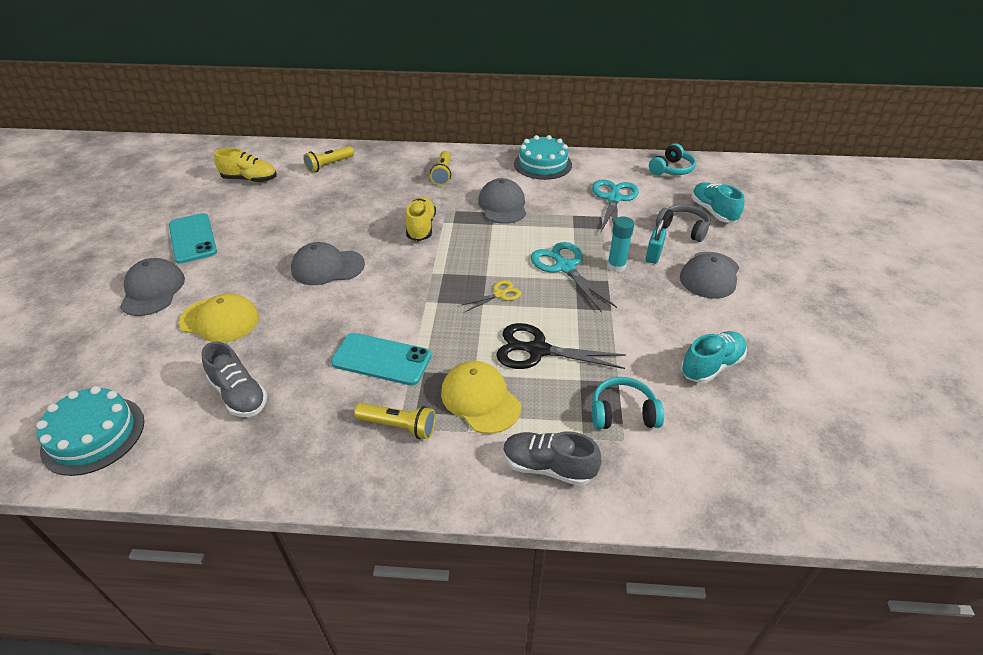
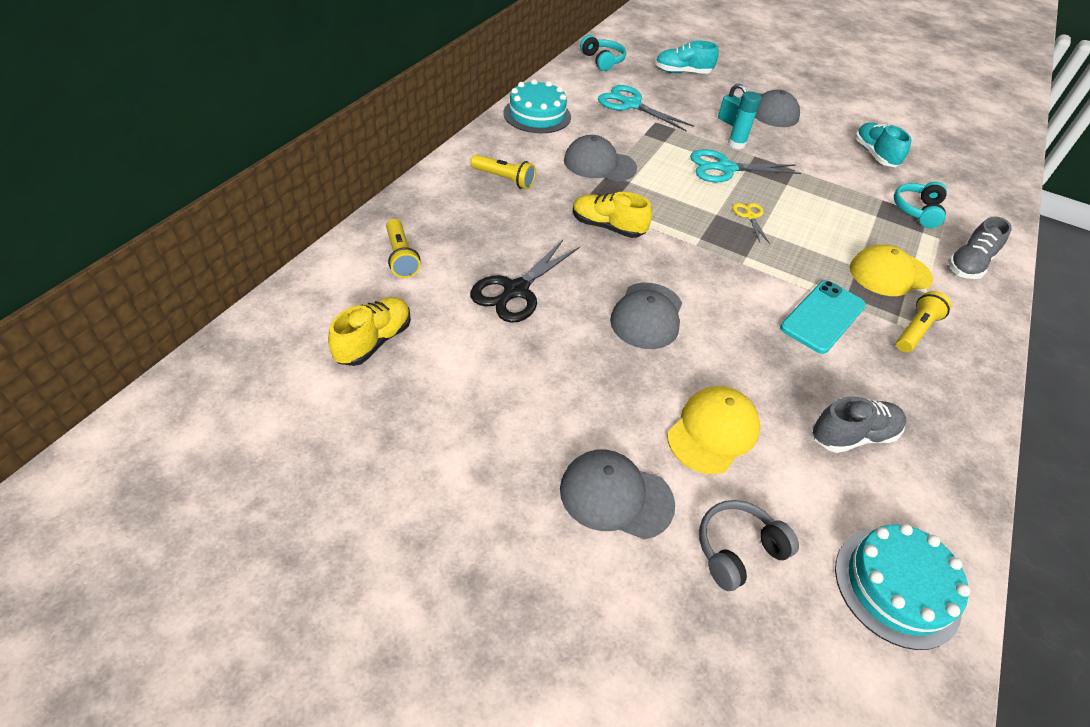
camera: 70 degrees left, 5 degrees up
(193, 238) = (502, 432): turquoise phone -> none
(538, 350) = (835, 223): black scissors -> black scissors (516, 290)
(683, 229) = (699, 94): grey headphones -> grey headphones (737, 549)

